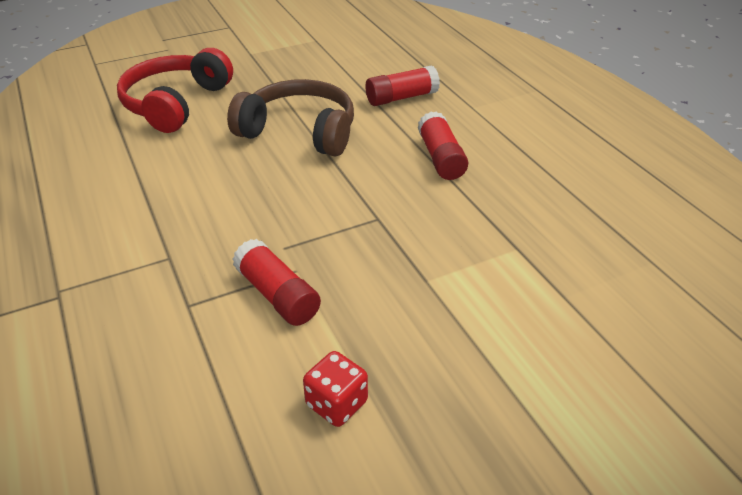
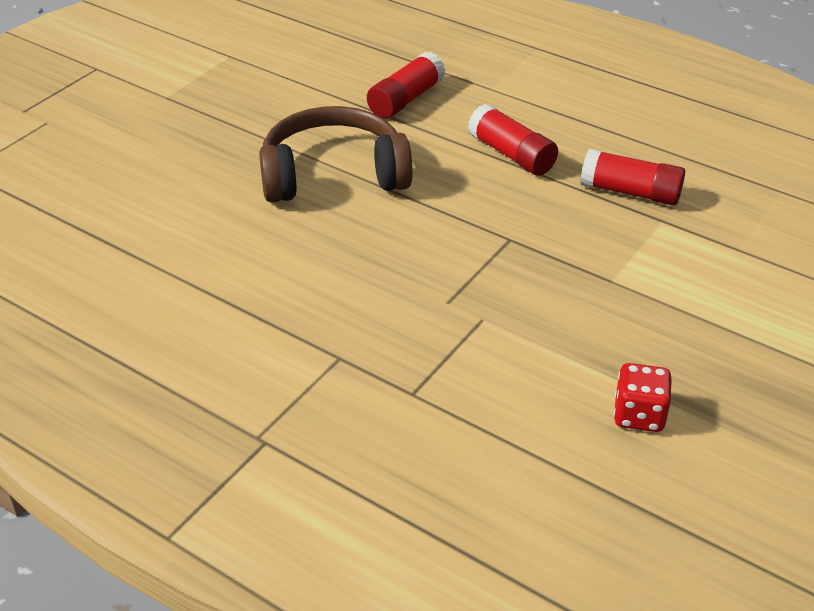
camera: 30 degrees left, 0 degrees up
(176, 103) = (145, 188): red headphones -> none
(277, 295) = (490, 348): red glue stick -> red glue stick (630, 192)

